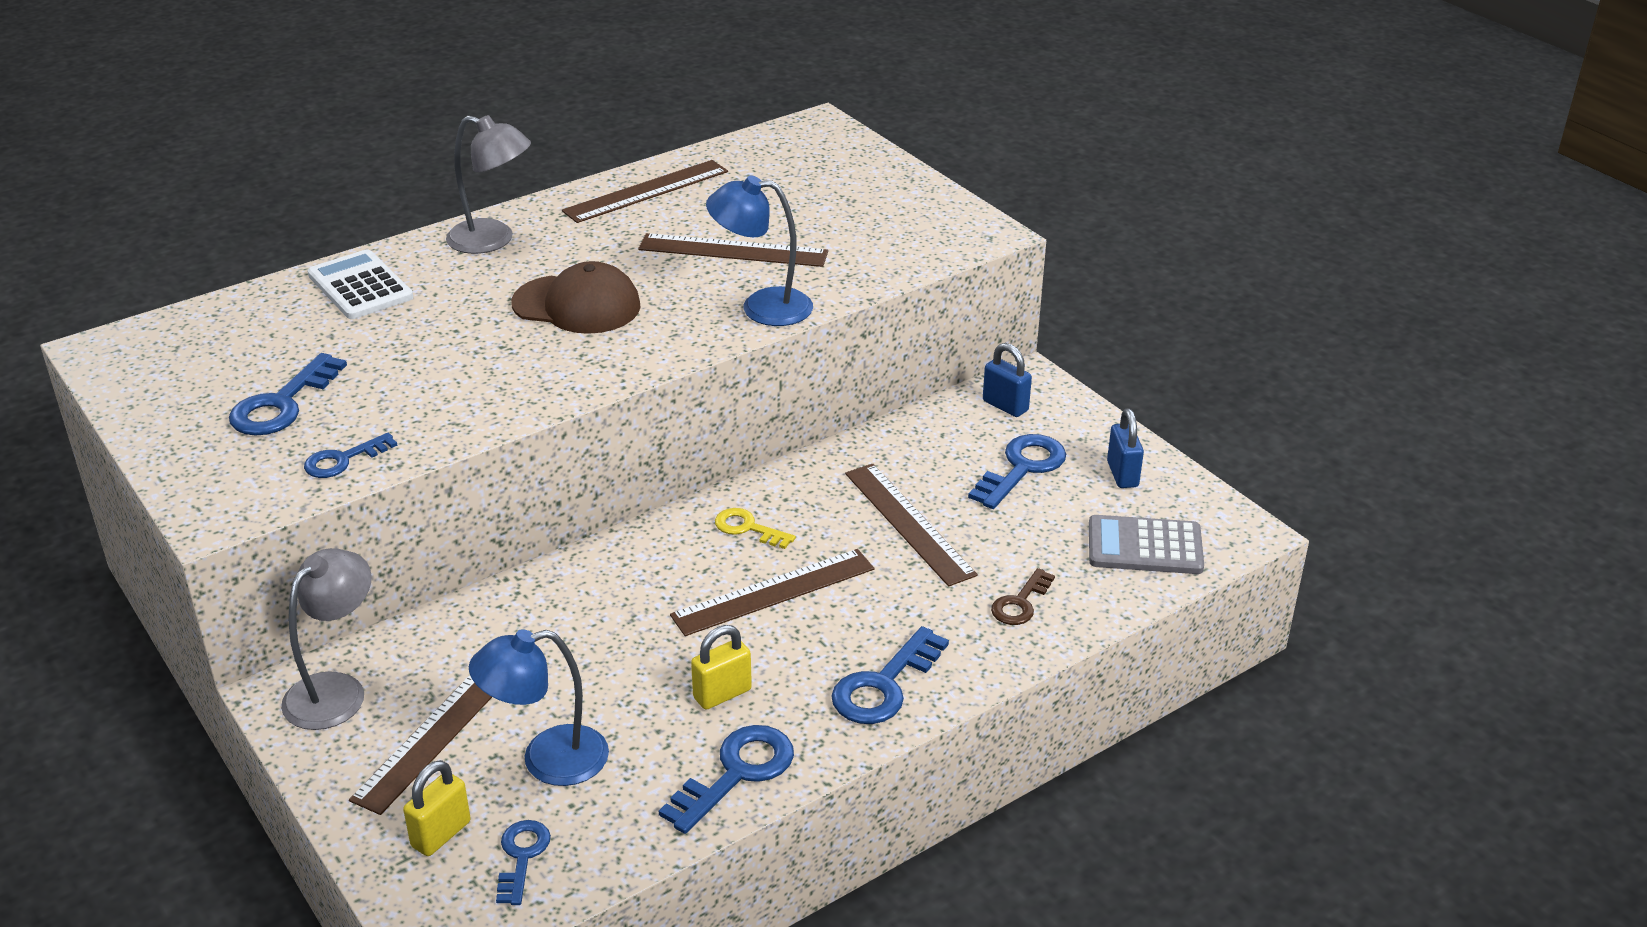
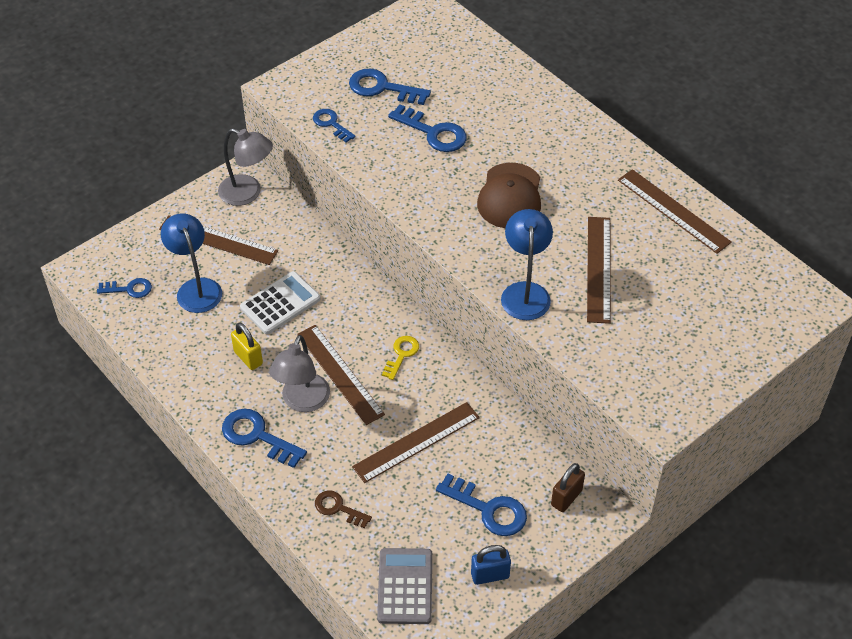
camera: 85 degrees right, 15 degrees up
(360, 286) = (513, 92): white calculator -> white calculator (280, 303)
(441, 834) = (145, 255): yellow padlock -> none
(493, 240) = (584, 142): grey lamp -> grey lamp (302, 401)
(737, 773) = (186, 371): blue key -> blue key (433, 133)
(1005, 406) = (566, 498): blue padlock -> brown padlock

